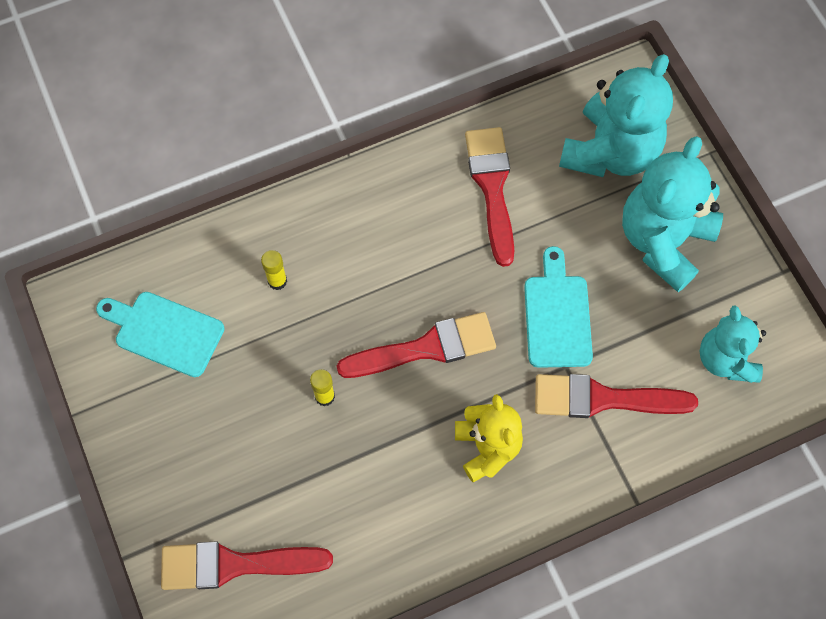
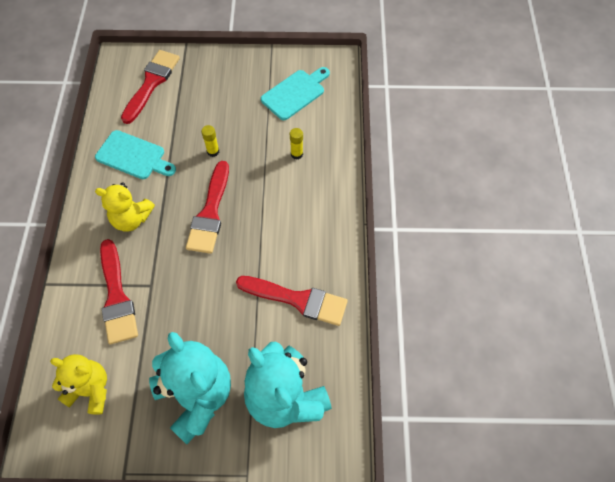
camera: 115 degrees right, 5 degrees down
(557, 315) = (185, 296): turquoise cutting board -> turquoise cutting board (133, 156)
(603, 399) = (117, 297): red brush -> red brush turned 135 degrees clockwise
(725, 359) = (91, 389): turquoise teddy bear -> yellow teddy bear

